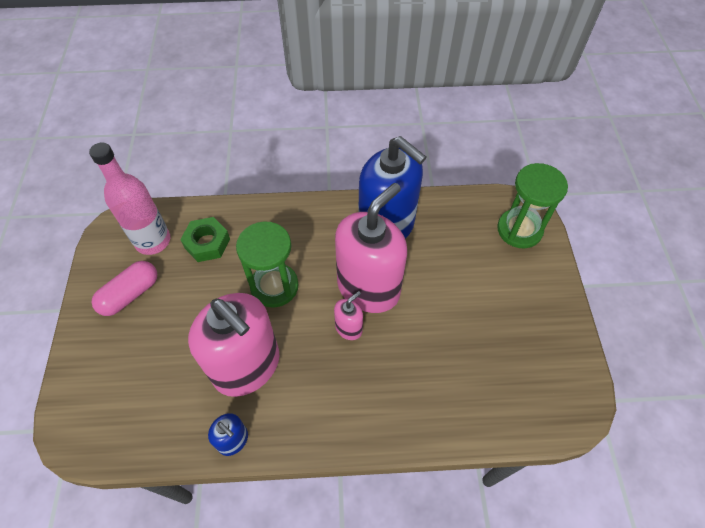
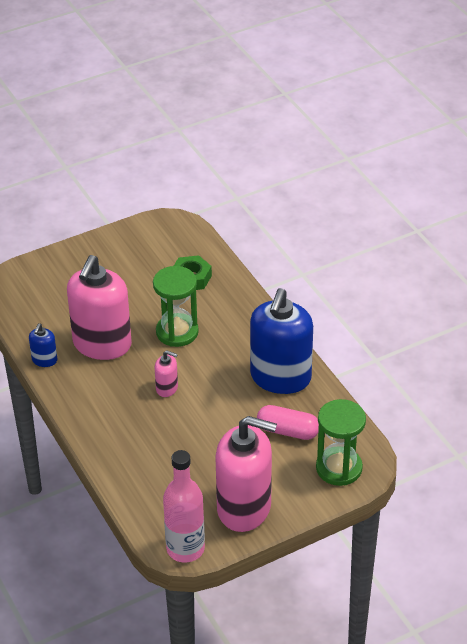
camera: 65 degrees right, 15 degrees down
(130, 294) = (121, 258): pink capsule -> pink capsule (288, 431)
(153, 241) = (173, 248): pink bottle -> pink bottle (185, 549)
(368, 288) = (211, 387): pink soap dispenser -> pink soap dispenser (244, 508)

